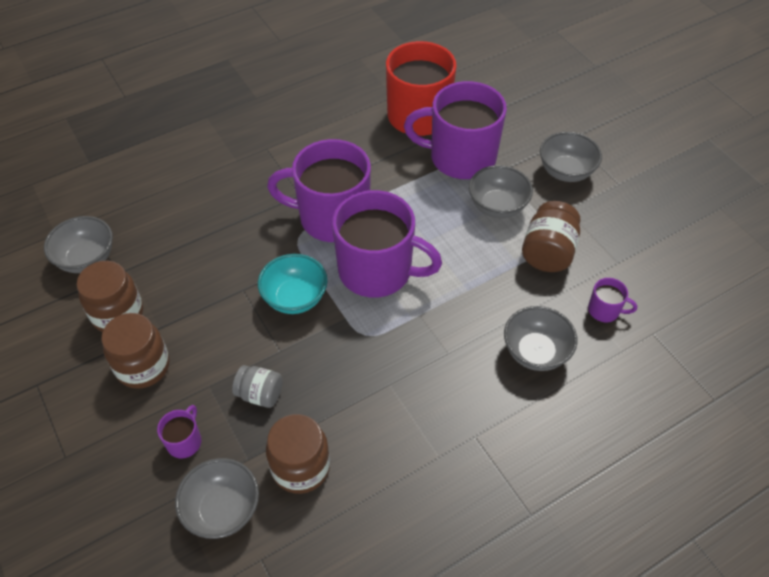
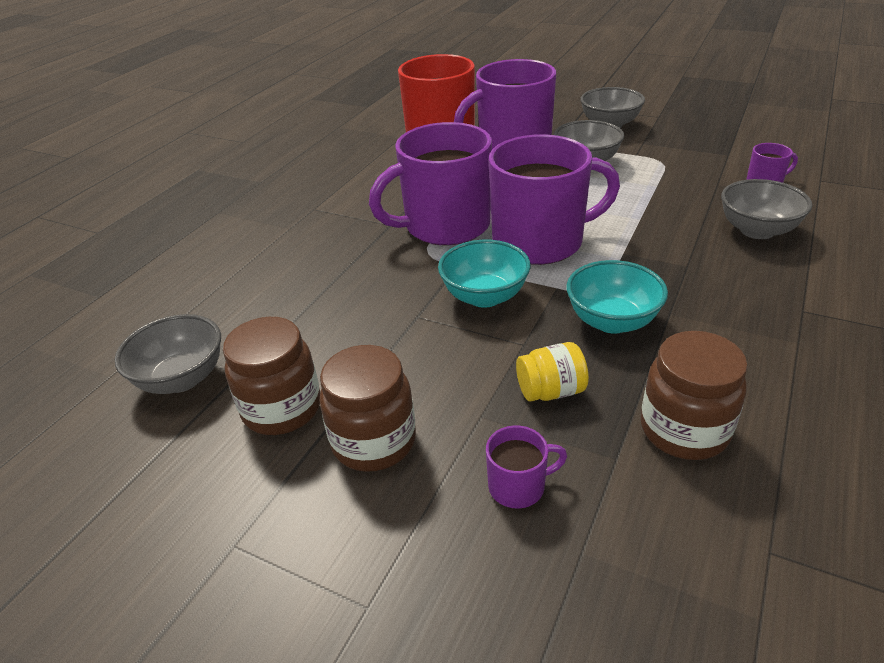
camera: 30 degrees left, 15 degrees down
(185, 441) = (518, 486): purple mug -> purple mug turned 90 degrees clockwise
(223, 509) = (655, 528): grey bowl -> none
(260, 394) = (551, 391): grey jar -> yellow jar
(348, 367) = (612, 321): none -> turquoise bowl
(548, 252) = (668, 170): brown jar -> none

